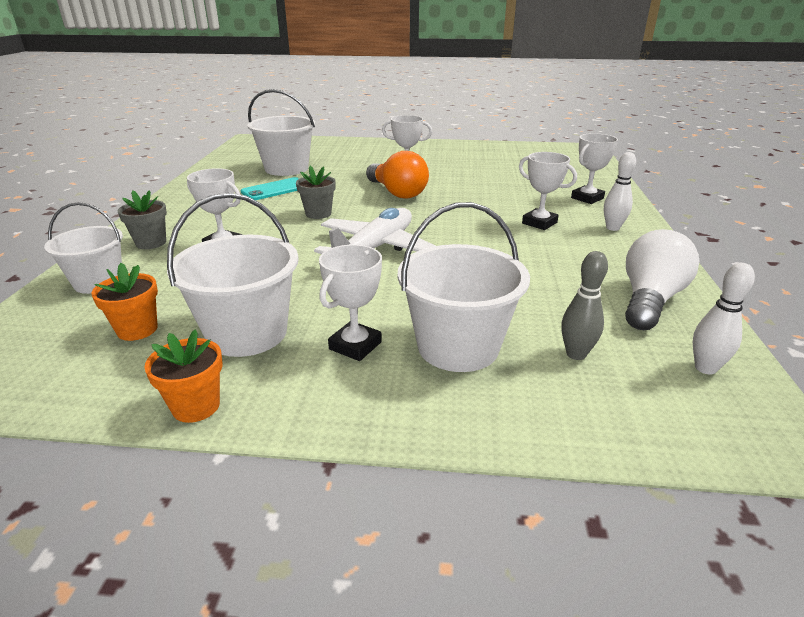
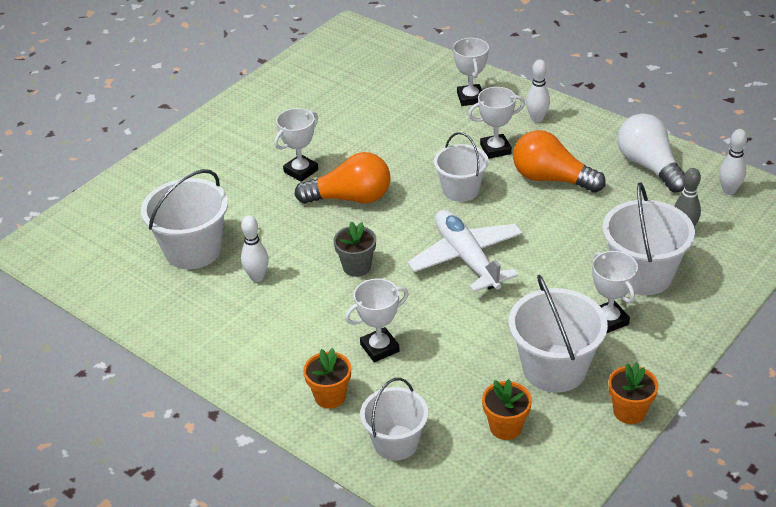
camera: 55 degrees left, 10 degrees up
(151, 243) = (330, 396): grey flower pot -> orange flower pot
(275, 189) = (257, 277): turquoise phone -> white bowling pin
(463, 224) = (461, 190): none -> white bucket
(540, 256) = (552, 179): none -> orange light bulb

